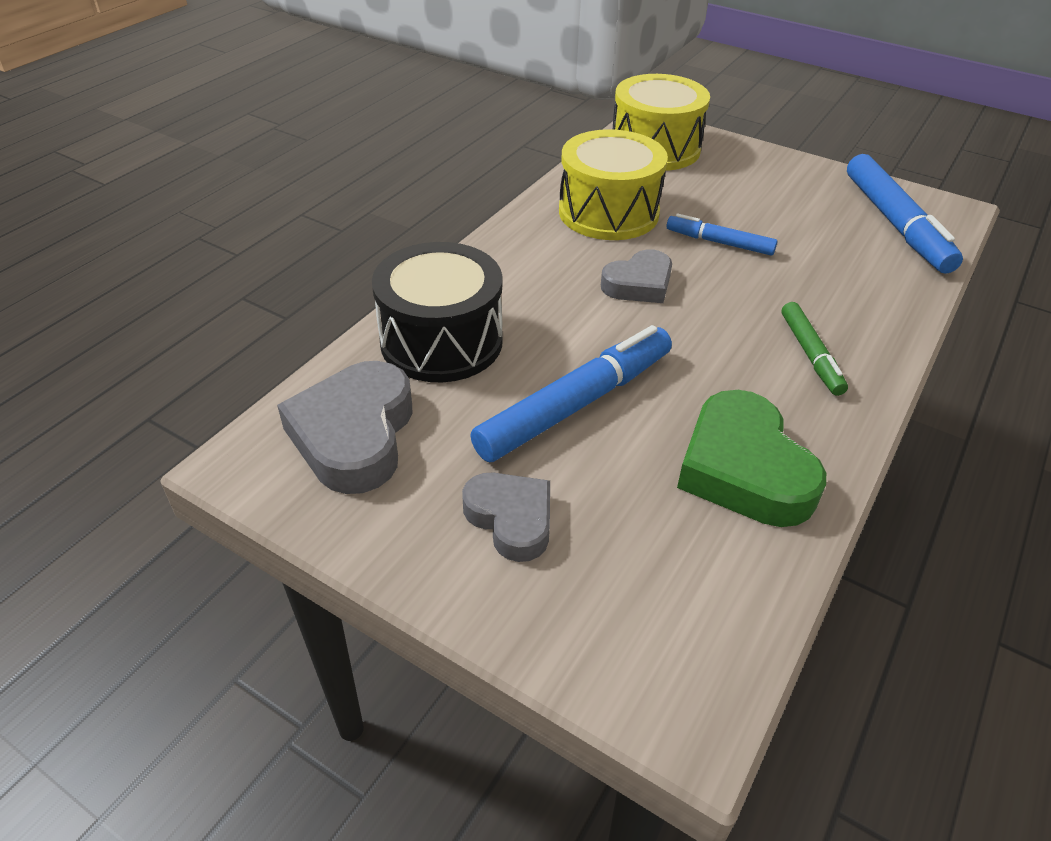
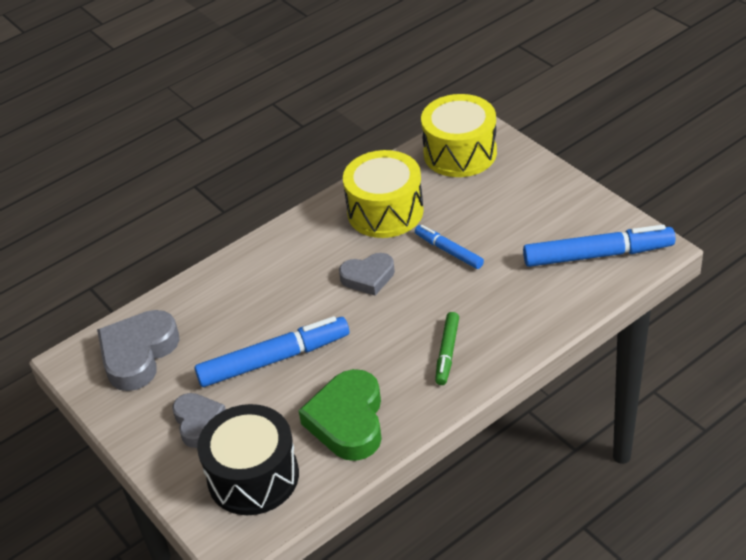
camera: 25 degrees right, 0 degrees up
(441, 341) = (217, 300): black drum -> black drum (253, 476)
(895, 224) = (598, 255): blue marker -> blue marker turned 105 degrees counterclockwise

